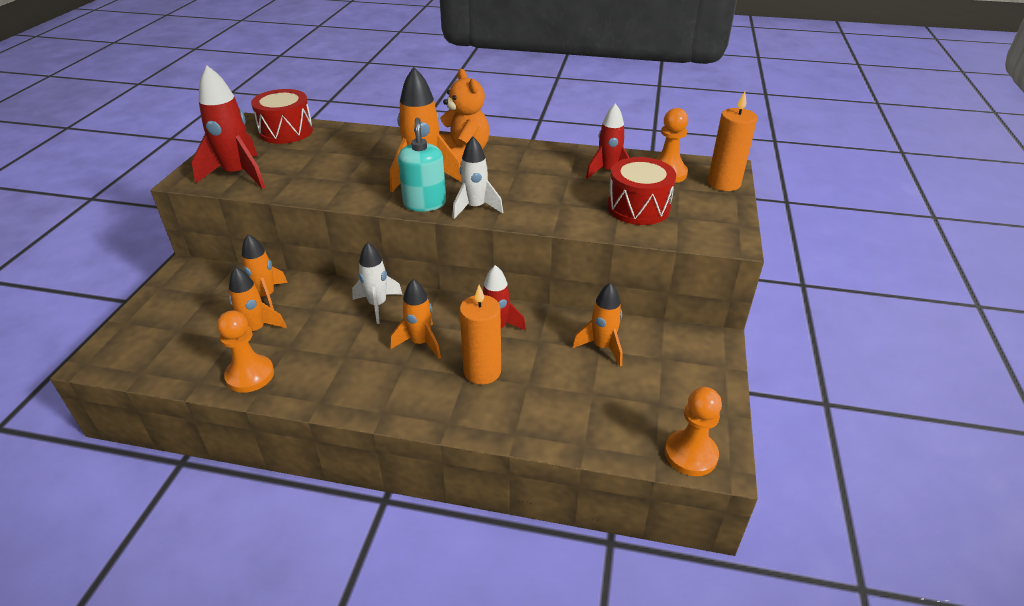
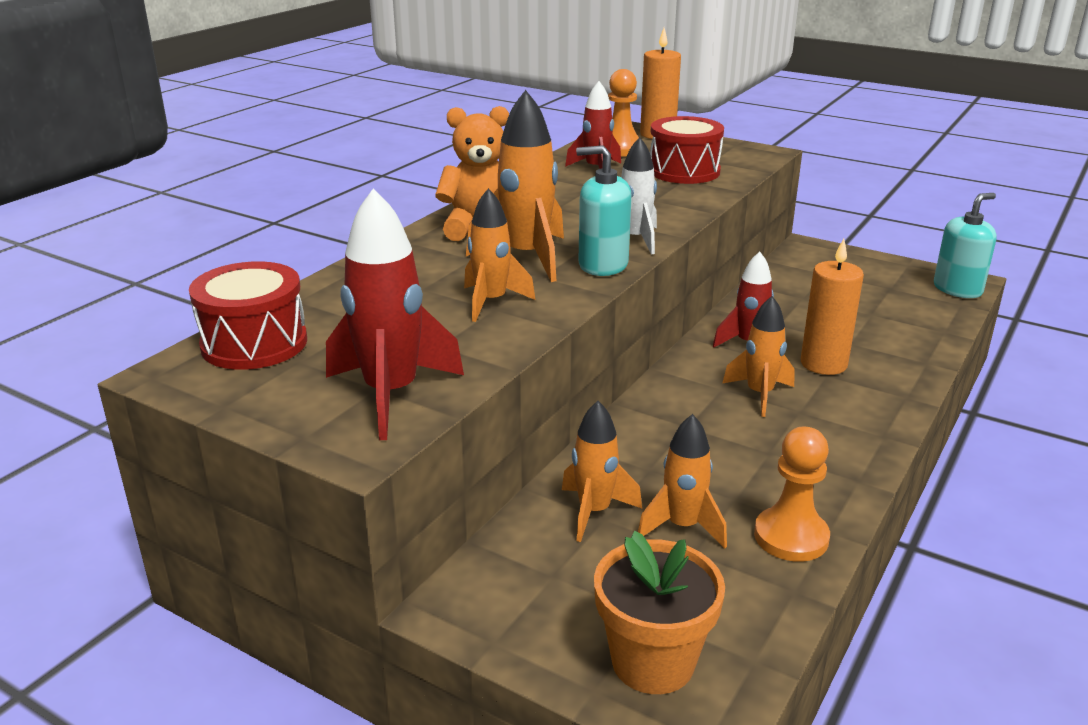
camera: 70 degrees left, 10 degrees down
(142, 337) = (653, 662): none -> orange flower pot
(377, 305) = (664, 415): white rocket -> none
(602, 347) = (800, 295): orange rocket -> orange rocket (491, 302)
(690, 454) = (957, 289): orange pawn -> turquoise soap dispenser

